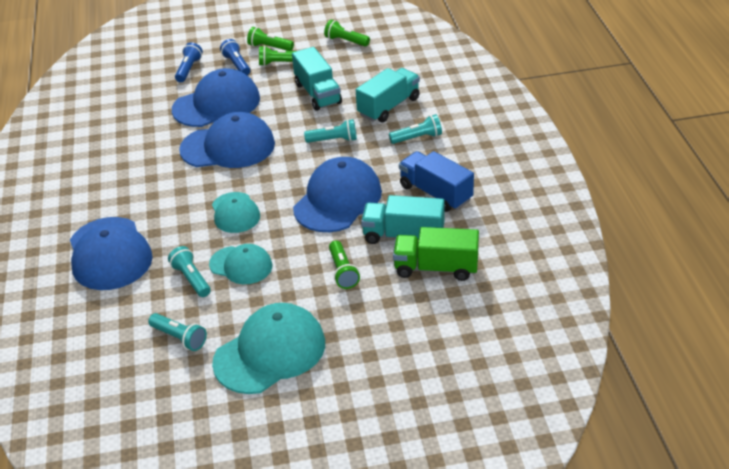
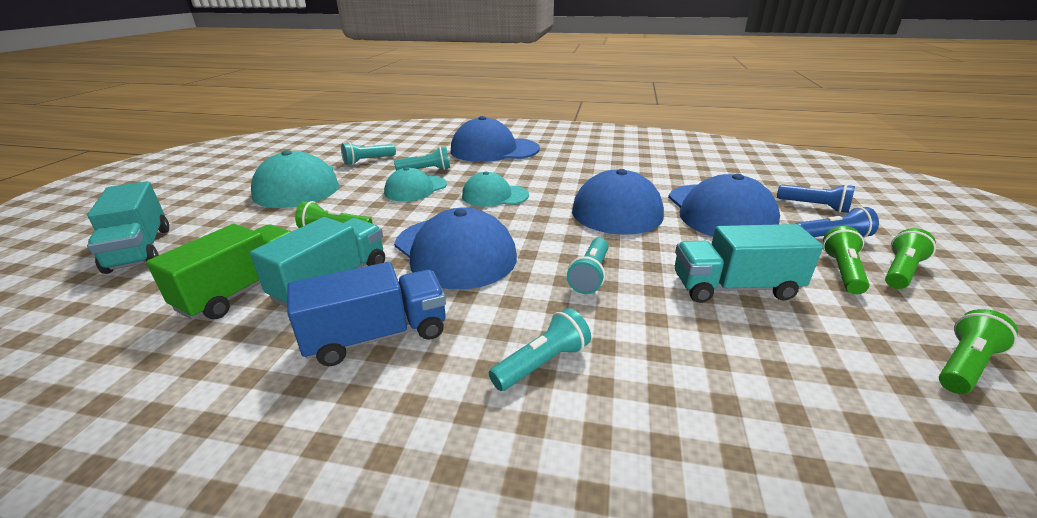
camera: 110 degrees right, 10 degrees down
(389, 107) = (668, 356): turquoise truck -> turquoise truck (140, 249)
(417, 138) = (542, 363): turquoise flashlight -> turquoise flashlight turned 135 degrees counterclockwise

